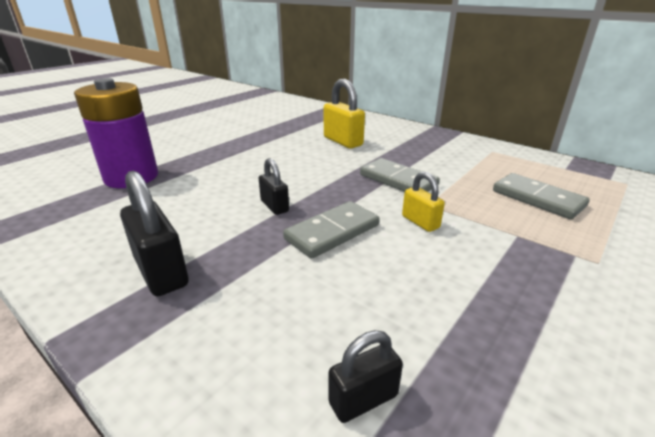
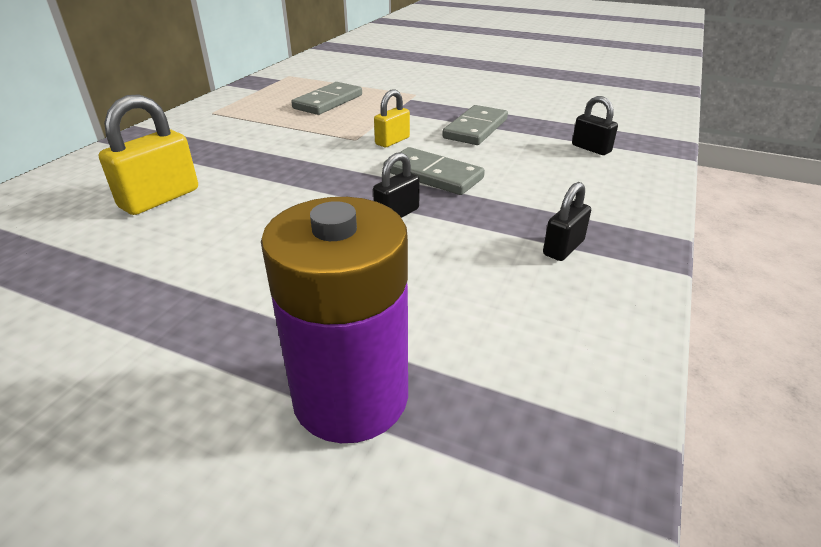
camera: 105 degrees left, 5 degrees up
(161, 272) = (563, 248): black padlock -> black padlock, size x0.60
(398, 180) = (303, 154): grey domino -> grey domino (476, 129)

